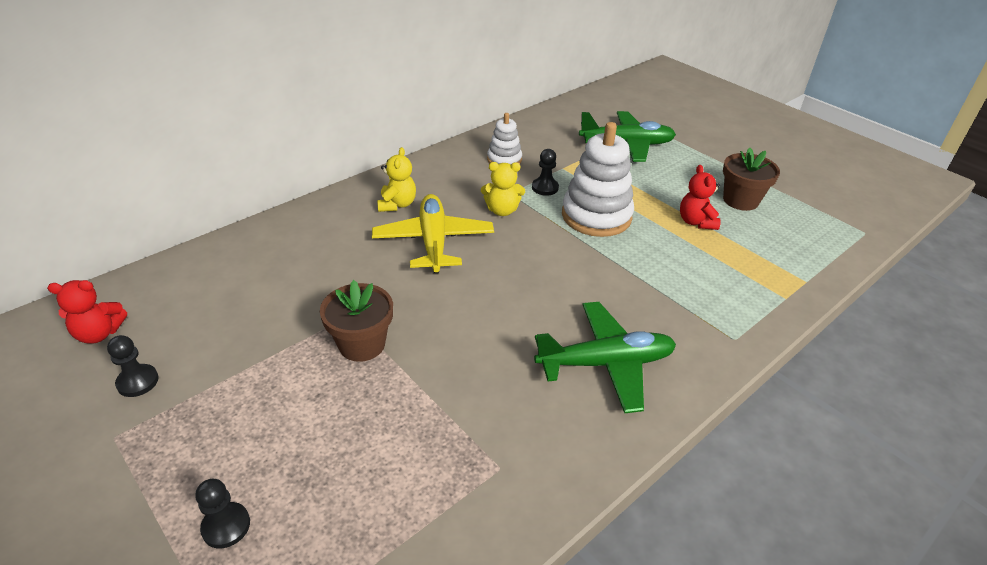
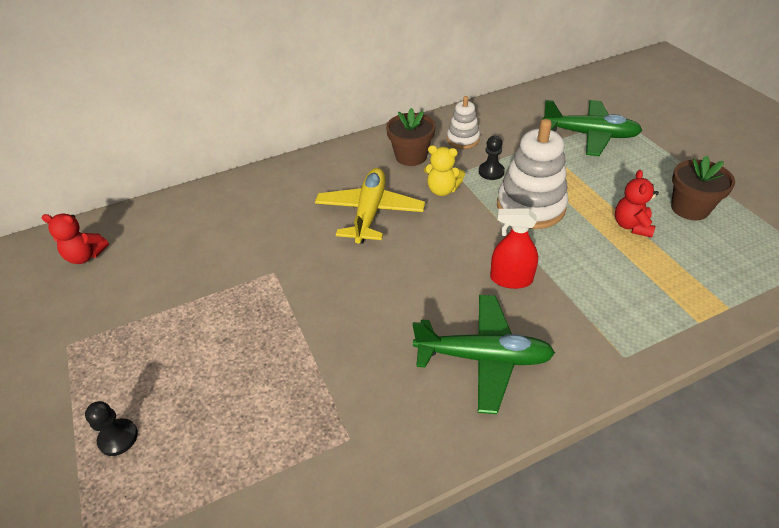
camera: 20 degrees right, 5 degrees up
(137, 382) = (98, 301): black pawn -> none
(362, 344) = (275, 300): brown flower pot -> brown flower pot (411, 156)
(397, 204) = (351, 173): yellow teddy bear -> none
(604, 286) = (511, 279): none -> red spray bottle

